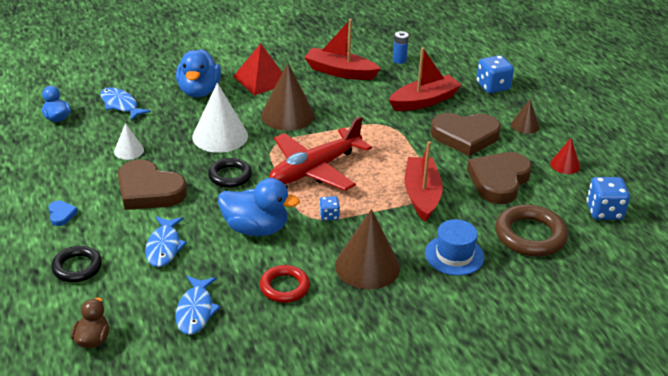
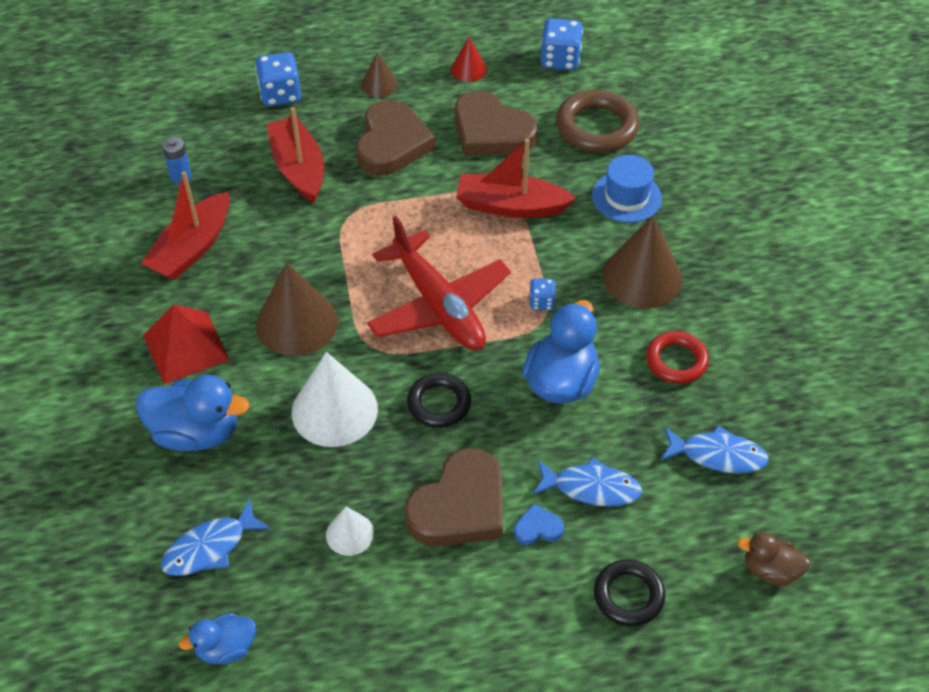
camera: 80 degrees left, 15 degrees up
(61, 215) = (505, 623): blue heart -> blue heart (538, 528)

